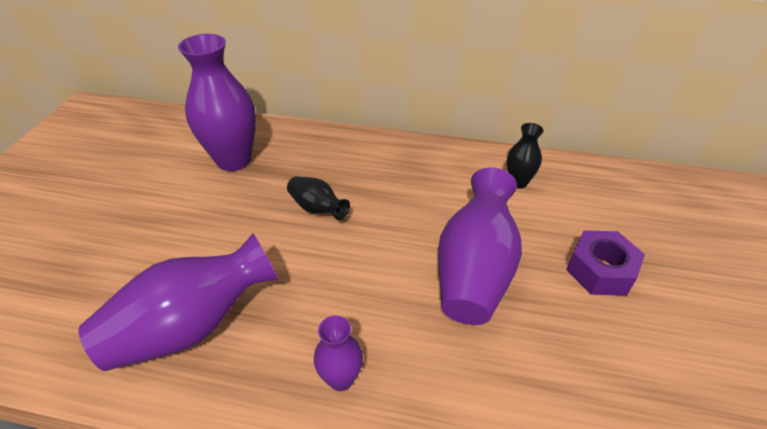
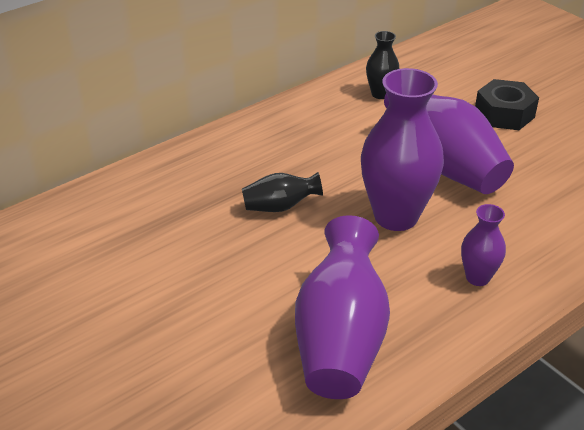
camera: 50 degrees left, 5 degrees down
(234, 160) = (136, 227): purple vase -> purple vase (396, 216)
(600, 270) = (504, 114): purple nut -> black nut

